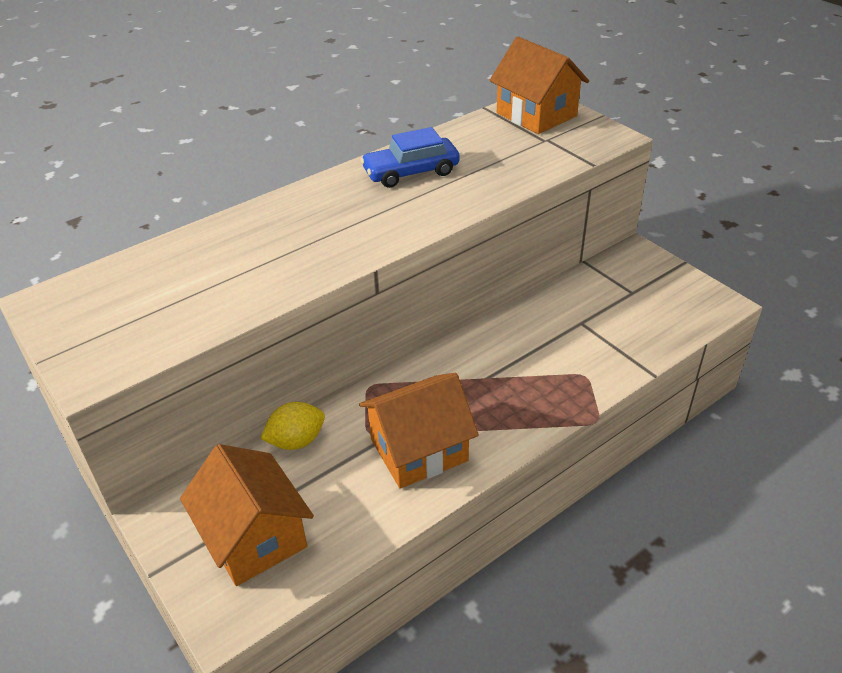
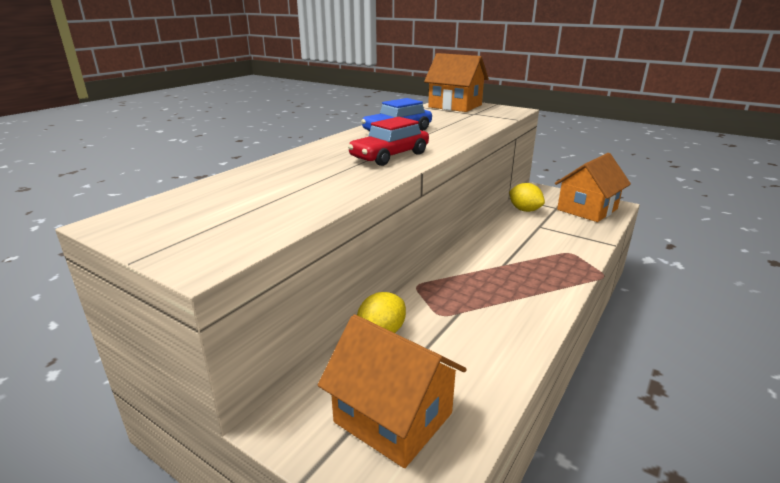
camera: 20 degrees left, 15 degrees down
(362, 230) = (389, 156): none -> red car
(418, 450) = (491, 318): orange house -> orange house (587, 209)
(584, 289) = (524, 210): none -> yellow lemon

